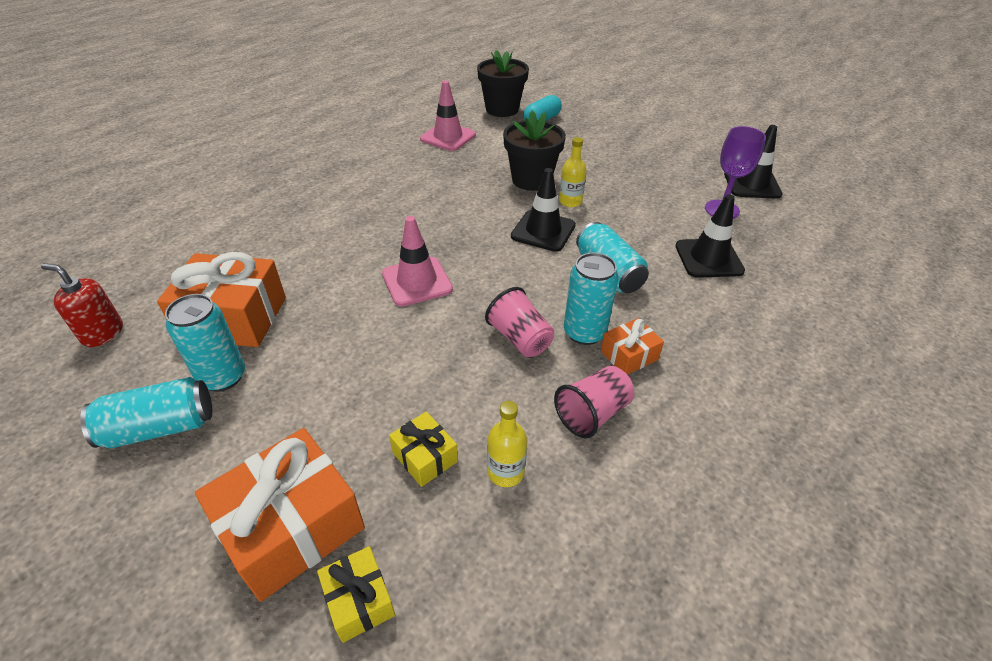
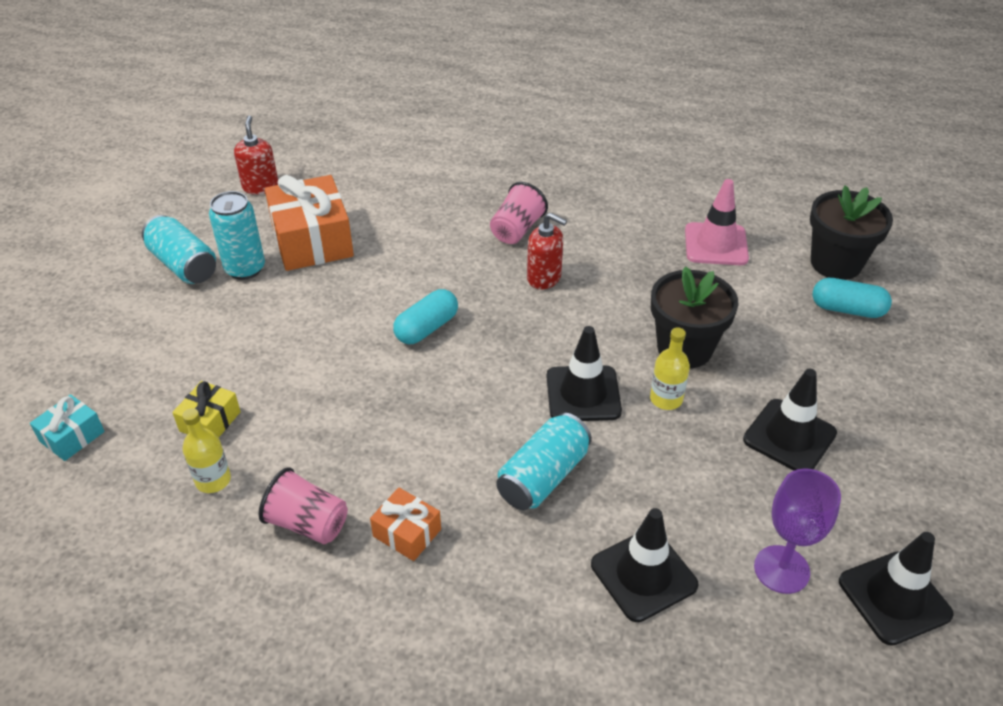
camera: 65 degrees right, 0 degrees up
(291, 527) = (120, 374): orange gift -> none
(359, 600) = (72, 436): yellow gift -> turquoise gift
(414, 209) = (544, 278): none -> red soap dispenser
(417, 281) = (427, 328): pink traffic cone -> turquoise capsule
(520, 338) = (385, 434): pink cup -> pink cup (517, 230)
(584, 332) = (423, 484): turquoise can -> none
(627, 172) = (789, 436): none -> black traffic cone

